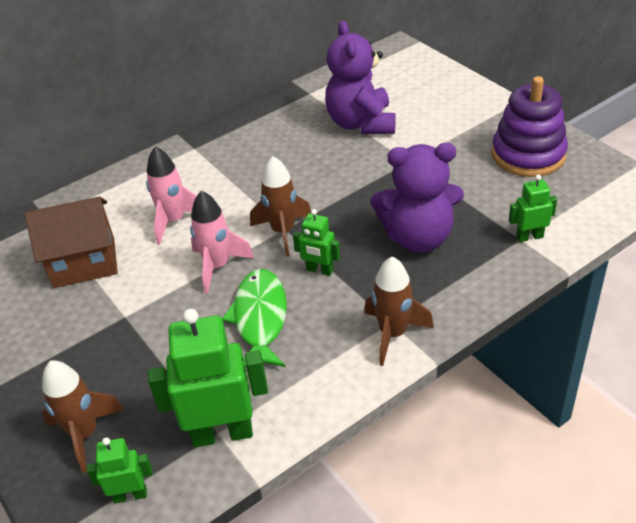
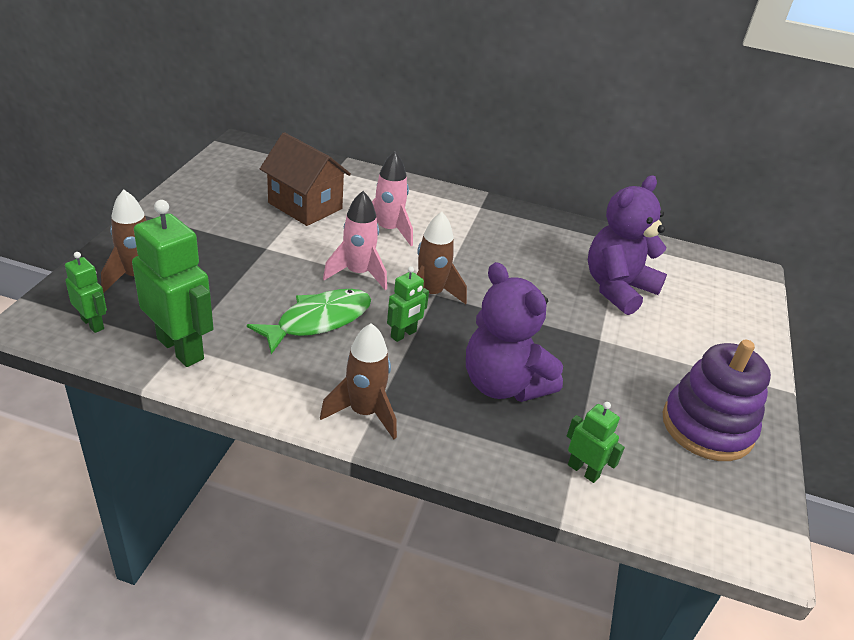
camera: 45 degrees right, 5 degrees down
(319, 270) = (403, 334): green robot -> green robot turned 120 degrees counterclockwise

